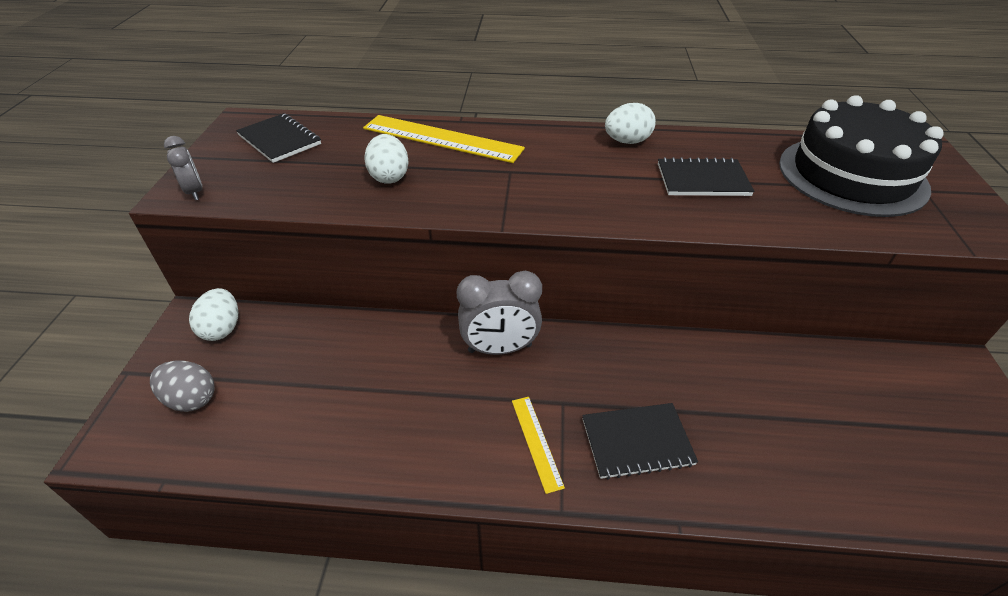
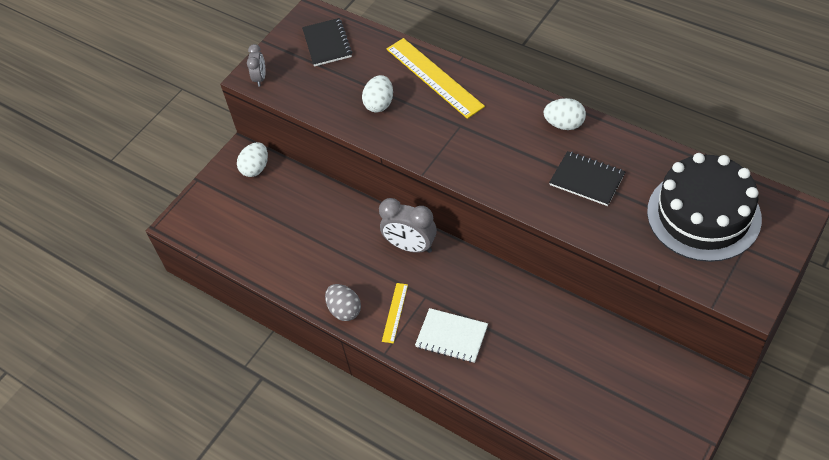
camera: 35 degrees right, 10 degrees up
(191, 399) = (225, 211): grey egg -> grey egg (344, 310)
(637, 442) = (451, 336): black notebook -> white notebook

